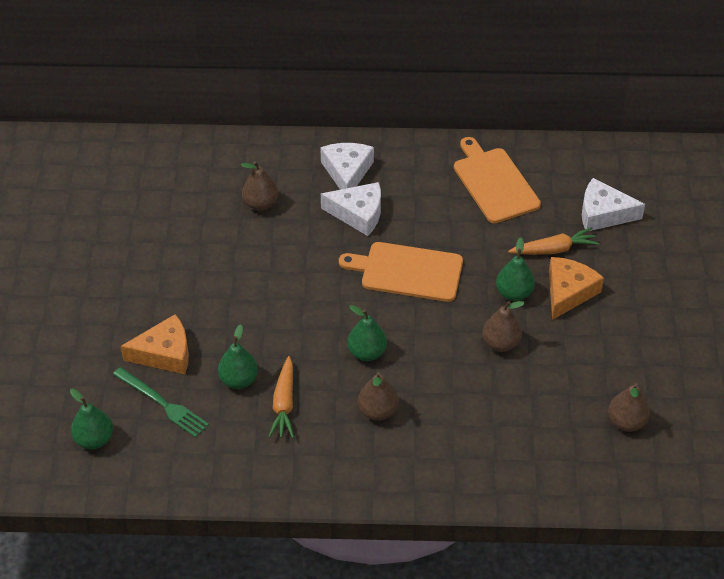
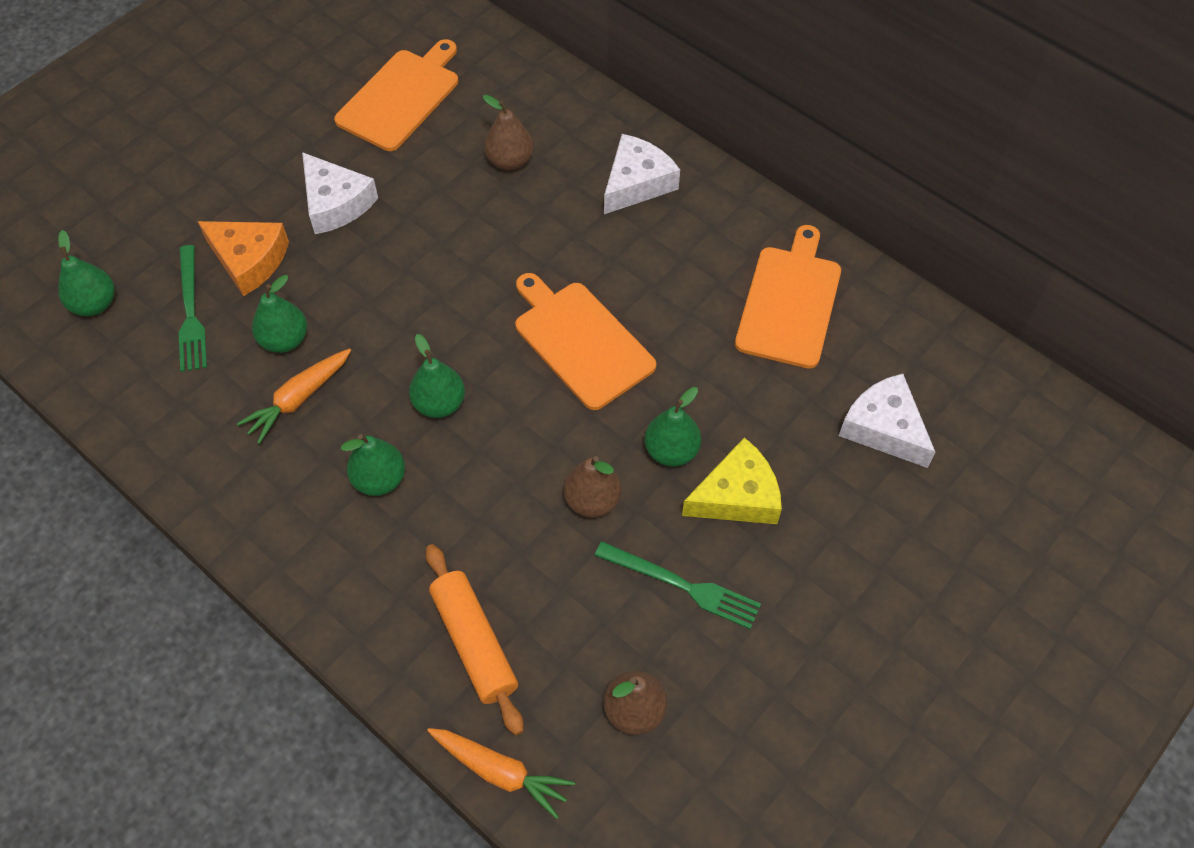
camera: 40 degrees right, 10 degrees up
(152, 208) = (401, 97): none -> orange cutting board
(358, 214) = (598, 238): white cheese -> white cheese (335, 203)
(378, 411) = (379, 479): brown pear -> green pear
(517, 450) = (474, 642): none -> orange rolling pin
(553, 249) = (775, 431): orange carrot -> orange carrot (500, 771)
(568, 292) = (737, 495): orange cheese -> yellow cheese
(587, 351) = (682, 585): none -> green fork

